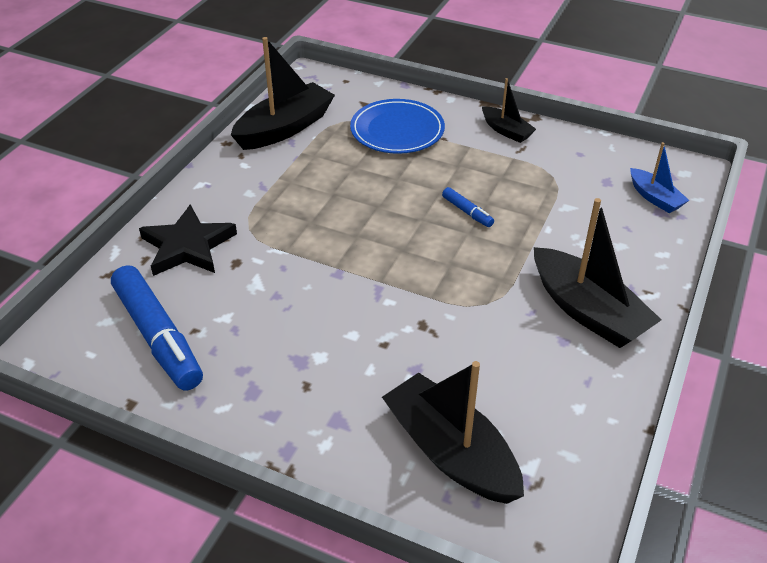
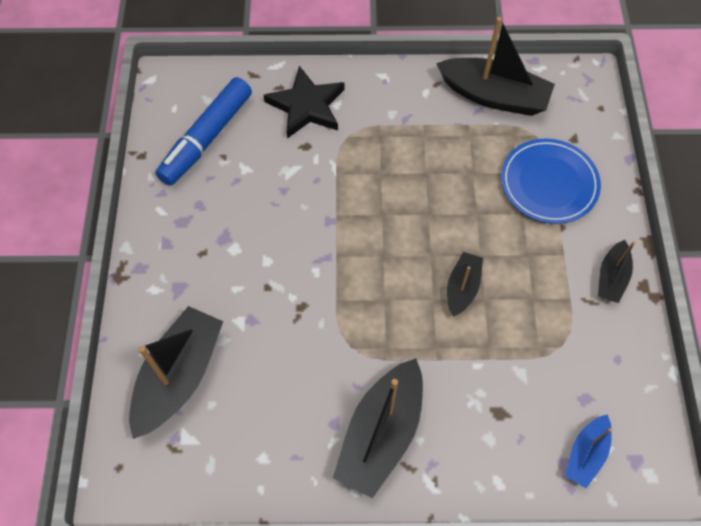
camera: 65 degrees right, 20 degrees up
(467, 212) = (462, 288): blue marker -> black boat

